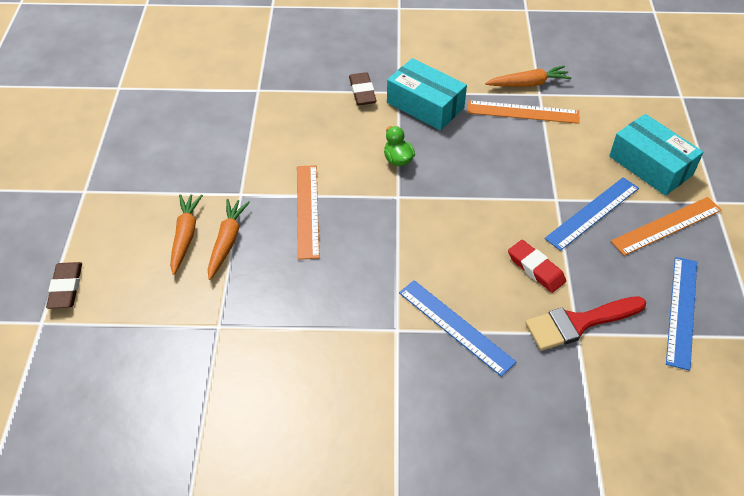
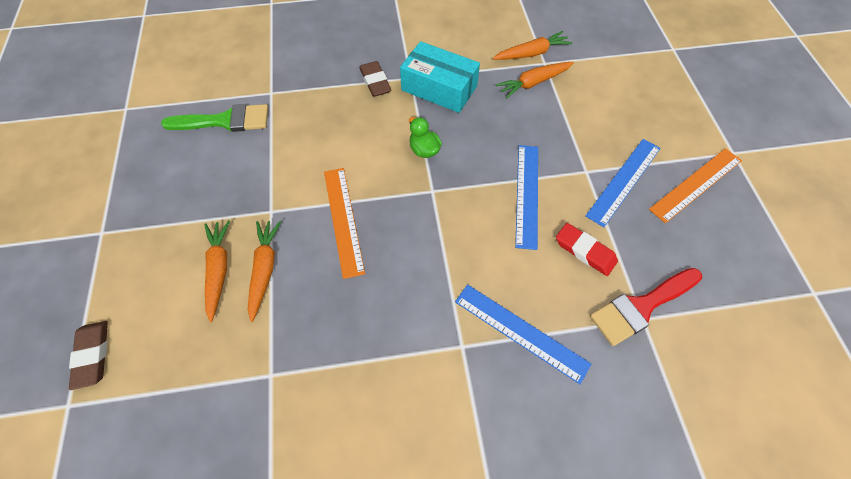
camera: 10 degrees left, 10 degrees up
(210, 110) = (225, 121): none -> green brush
(523, 112) = (533, 83): orange ruler -> orange carrot
(650, 165) = (664, 123): turquoise box -> none
(681, 311) = (735, 276): blue ruler -> blue ruler (527, 194)

